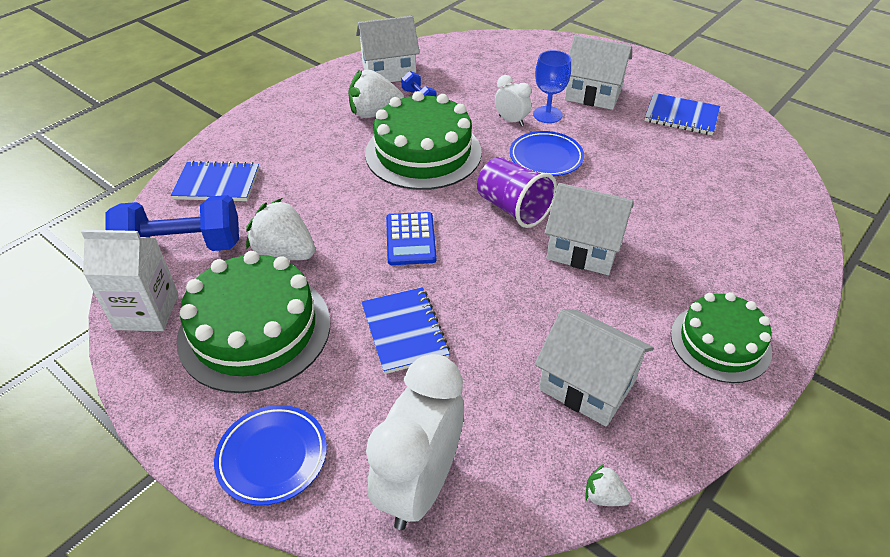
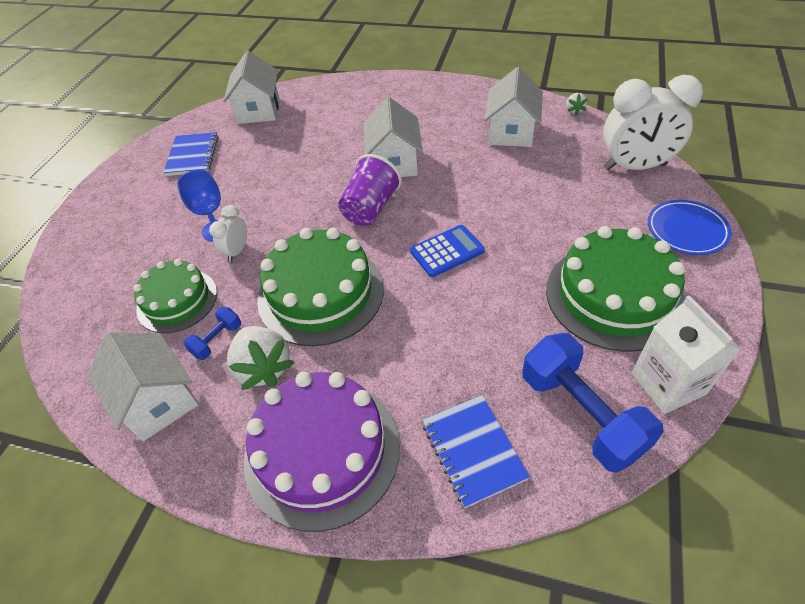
camera: 110 degrees left, 5 degrees up
(284, 253) = (524, 325): white strawberry -> none
(286, 124) = (322, 451): none -> purple cake
(404, 331) = (540, 216): blue notebook -> none
(546, 158) = (289, 211): blue plate -> none
(593, 94) = (168, 212): white house -> white house (258, 110)
(720, 343) = (439, 98): green cake -> green cake (177, 300)

